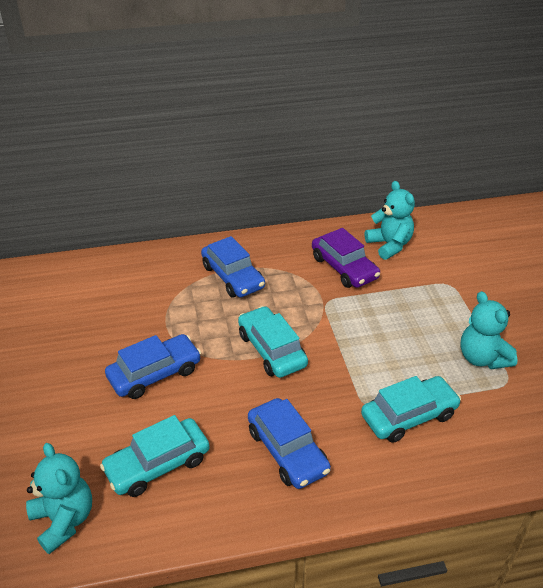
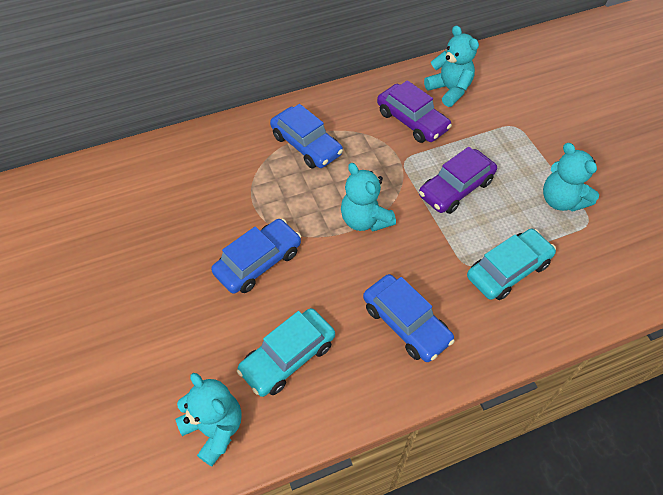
camera: 10 degrees left, 15 degrees up
(272, 350) = (364, 220): turquoise car -> turquoise teddy bear
(373, 333) = (456, 188): none -> purple car

